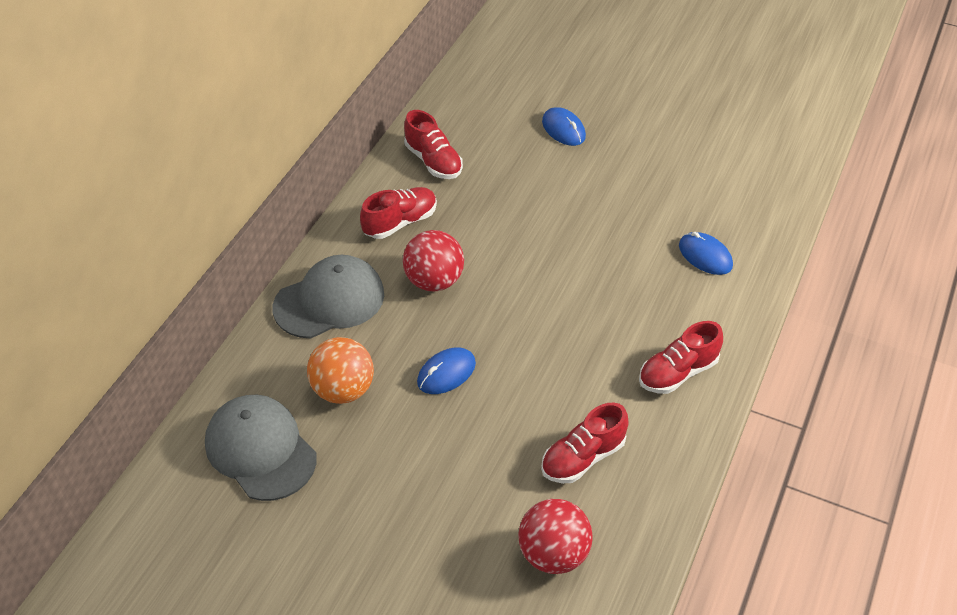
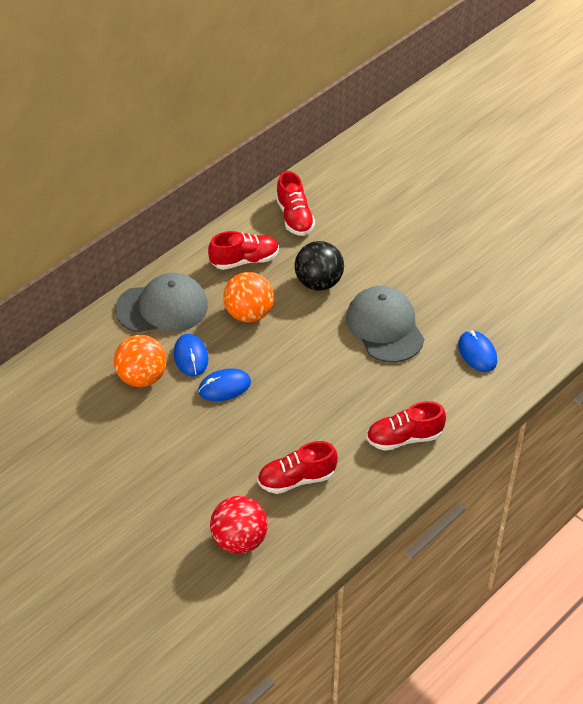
camera: 20 degrees right, 0 degrees up
(260, 450) = (64, 403): grey cap -> grey cap (385, 327)
(434, 281) = (249, 314): red ball -> orange ball
(495, 225) = (318, 282): none -> black ball
(563, 129) = (415, 217): blue mouse -> blue mouse (191, 357)

